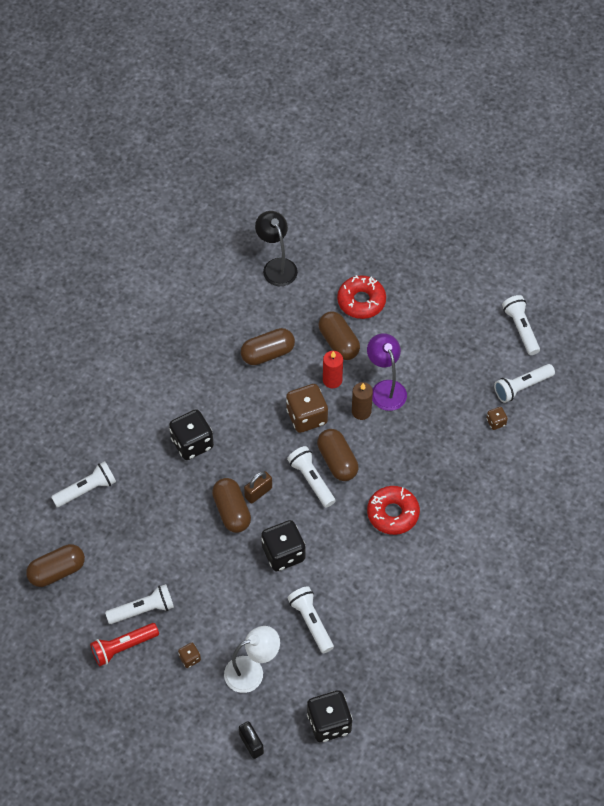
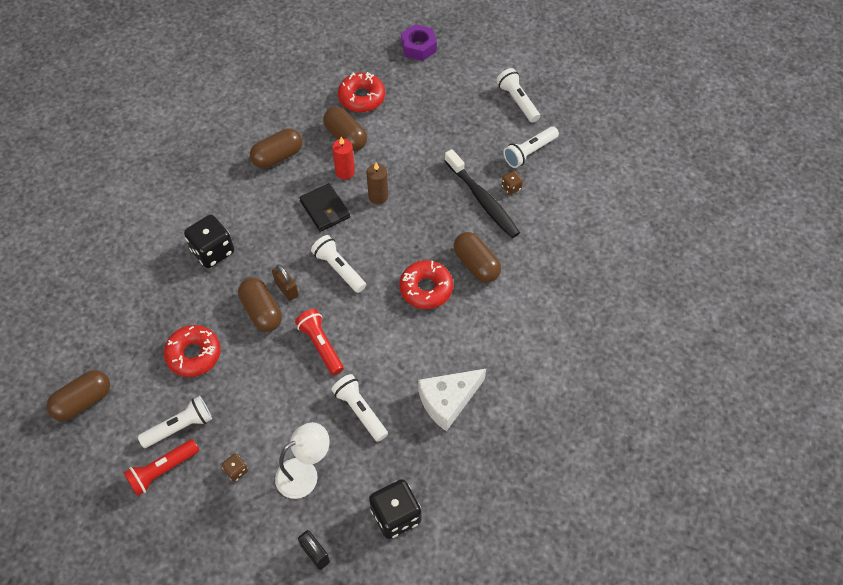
camera: 10 degrees left, 0 degrees up
(86, 490) = (107, 313): white flashlight -> none
(163, 543) = (194, 354): none -> red donut
(258, 492) = (286, 289): brown padlock -> brown padlock turned 75 degrees counterclockwise
(277, 266) = (275, 78): black lamp -> none
(283, 553) = (321, 345): black dice -> red flashlight
(307, 417) = (325, 209): brown dice -> black wallet
(337, 461) = (362, 246): brown capsule -> brown capsule (476, 264)
(385, 388) = (398, 172): purple lamp -> none
(395, 626) = (448, 401): none -> white cheese
(429, 252) = (418, 47): none -> purple nut
(465, 431) = (483, 200): none -> black toothbrush

